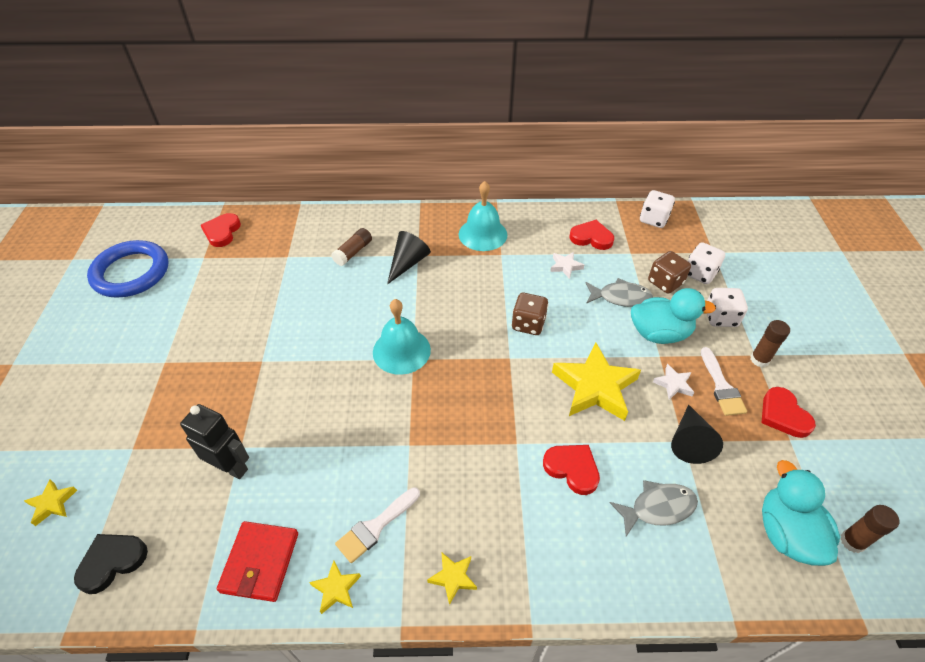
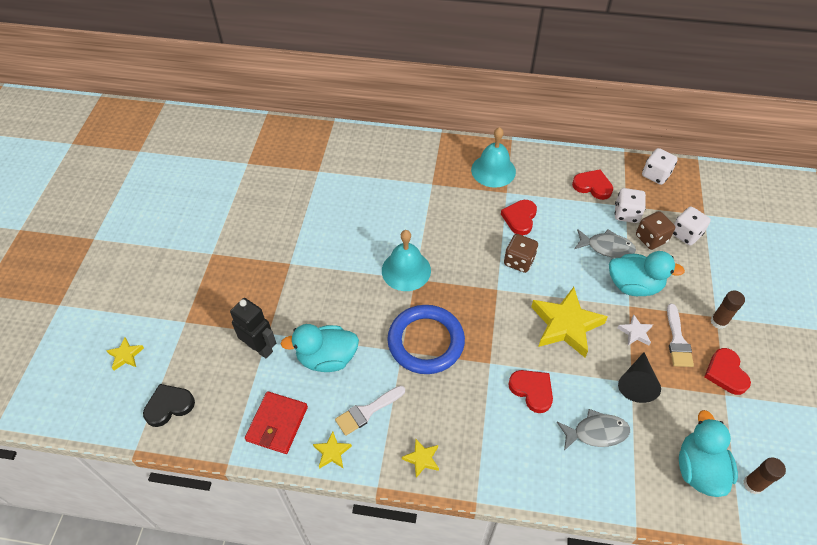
camera: 10 degrees right, 5 degrees up
(131, 273) = (187, 170): blue ring -> blue ring (426, 342)
(222, 232) = (264, 140): red heart -> red heart (520, 218)
(317, 467) = (327, 358): none -> turquoise duck
(353, 252) = (375, 174): brown glue stick -> none
(408, 263) = (422, 190): black cone -> none
(565, 266) = (563, 211): white star -> none
(720, 317) = (693, 278): white dice -> white dice (626, 214)

